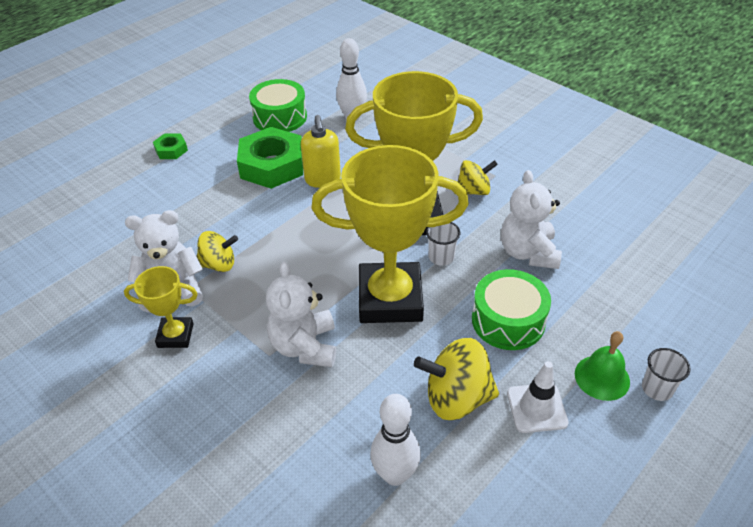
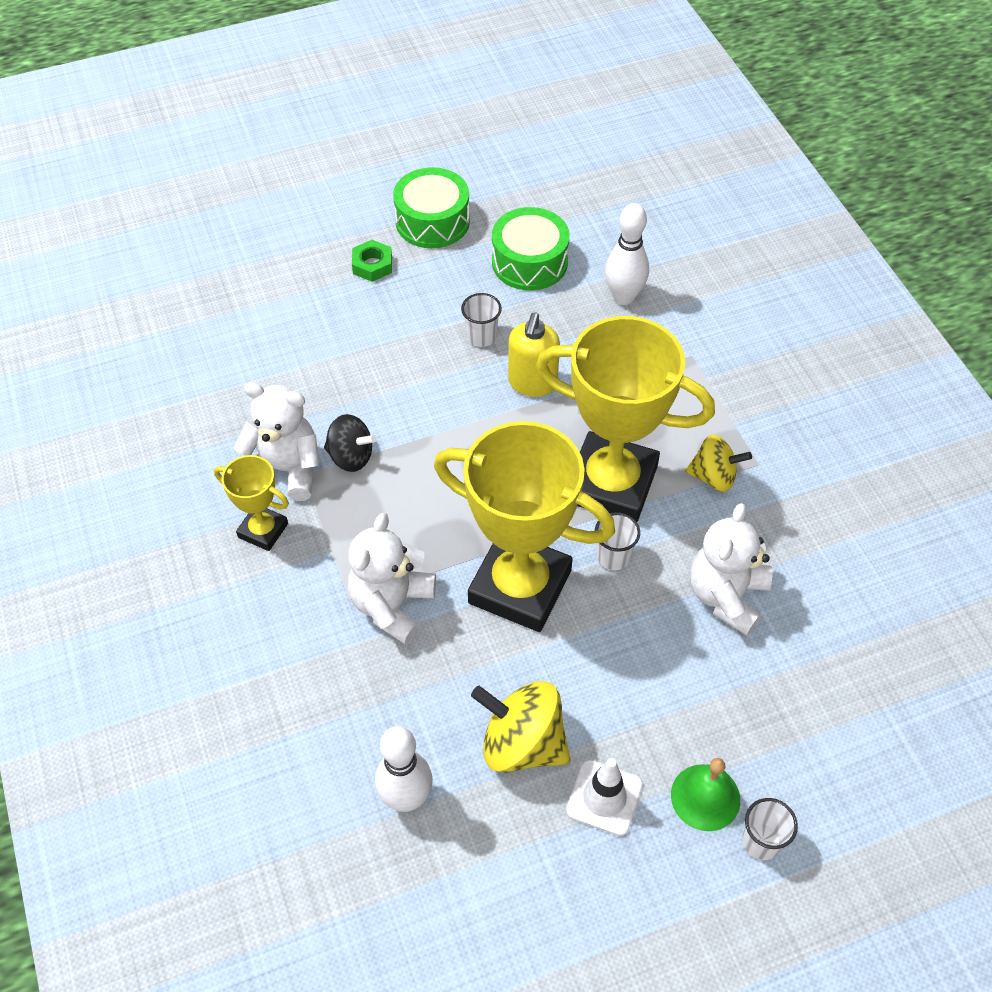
camera: 25 degrees right, 10 degrees up
(219, 264) = (351, 457): yellow spinning top -> black spinning top
(272, 165) = (481, 336): green nut -> white cup
(508, 320) = (641, 676): green drum -> green drum (432, 221)

